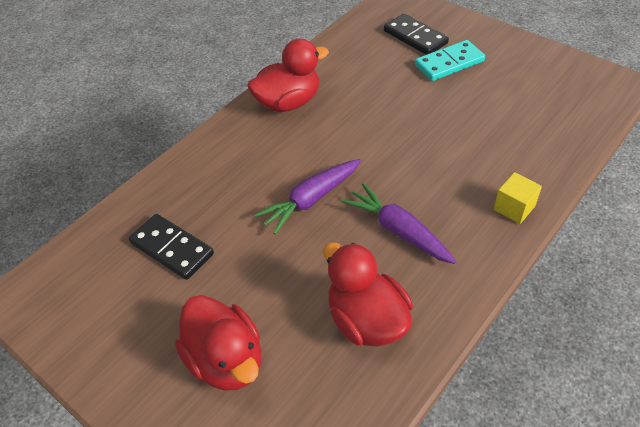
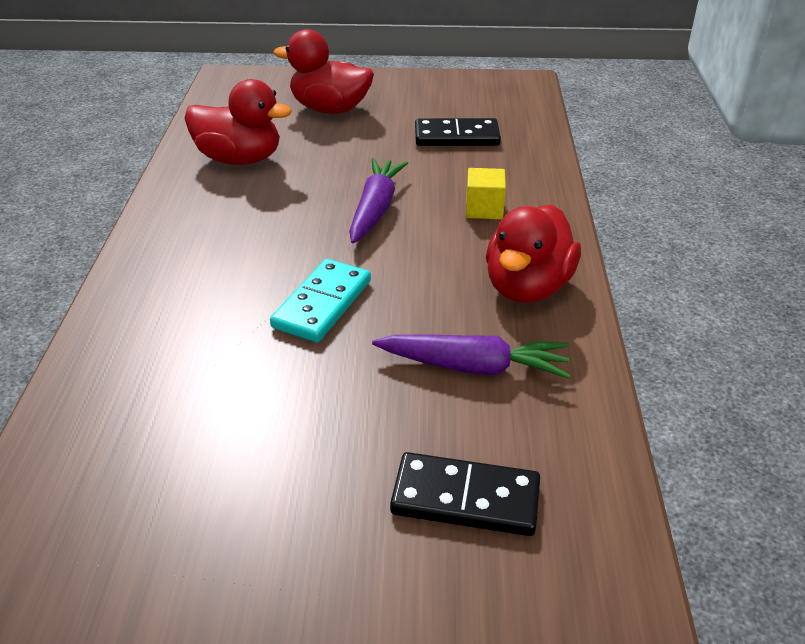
camera: 140 degrees right, 10 degrees down
(398, 231) = (259, 220): purple carrot -> purple carrot (474, 367)
(449, 63) = (354, 465): turquoise domino -> turquoise domino (322, 304)
(514, 208) = (136, 288): yellow cube -> yellow cube (484, 209)

